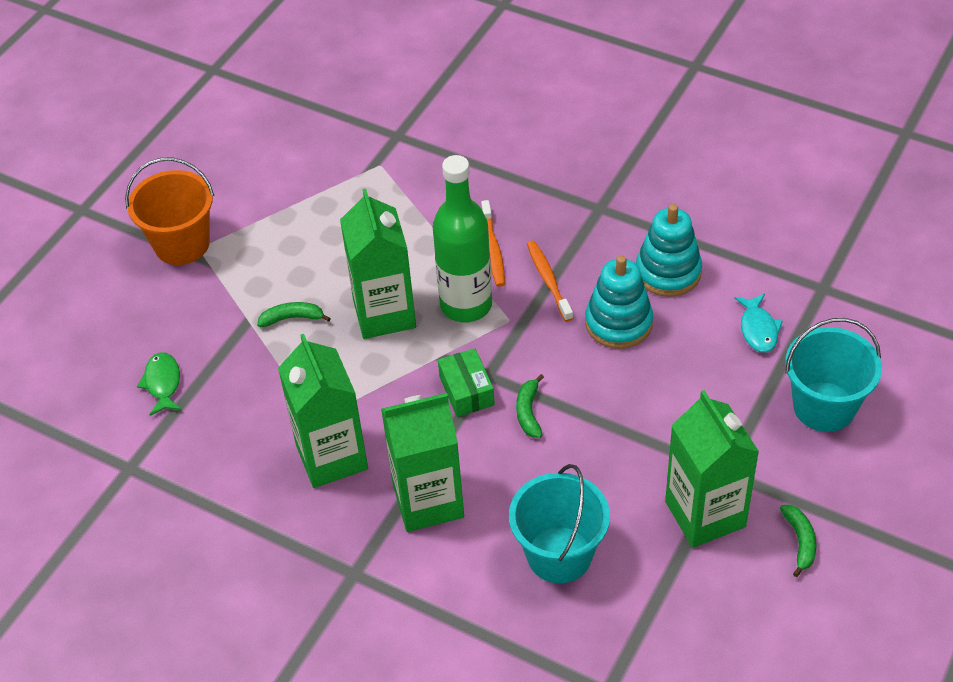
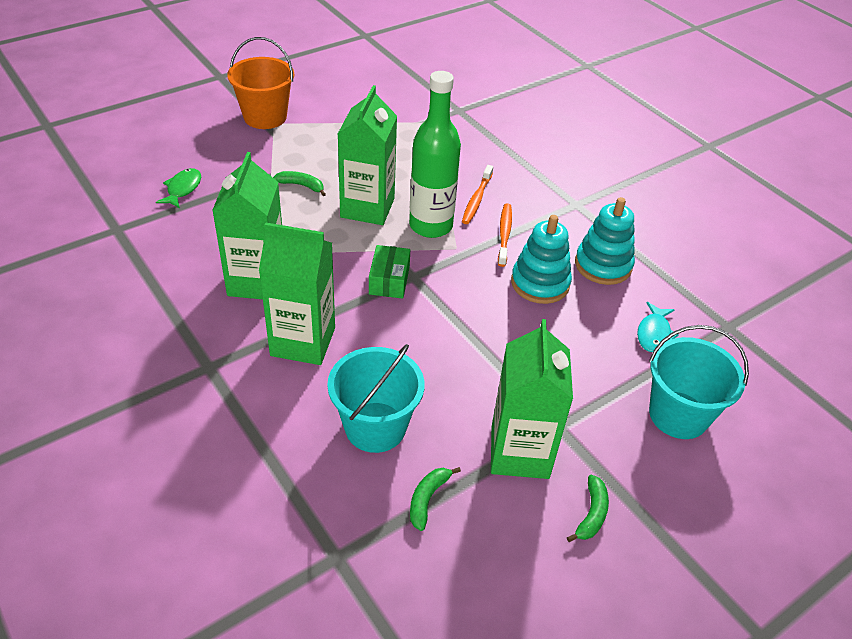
camera: 20 degrees right, 5 degrees down
(528, 412) = (426, 314): green banana -> green banana (427, 499)

